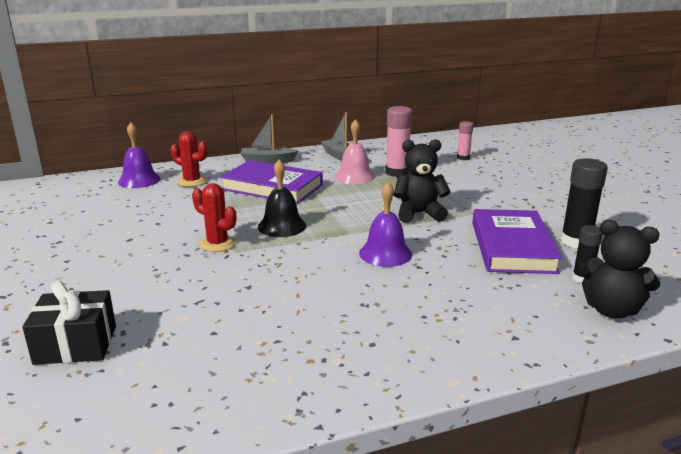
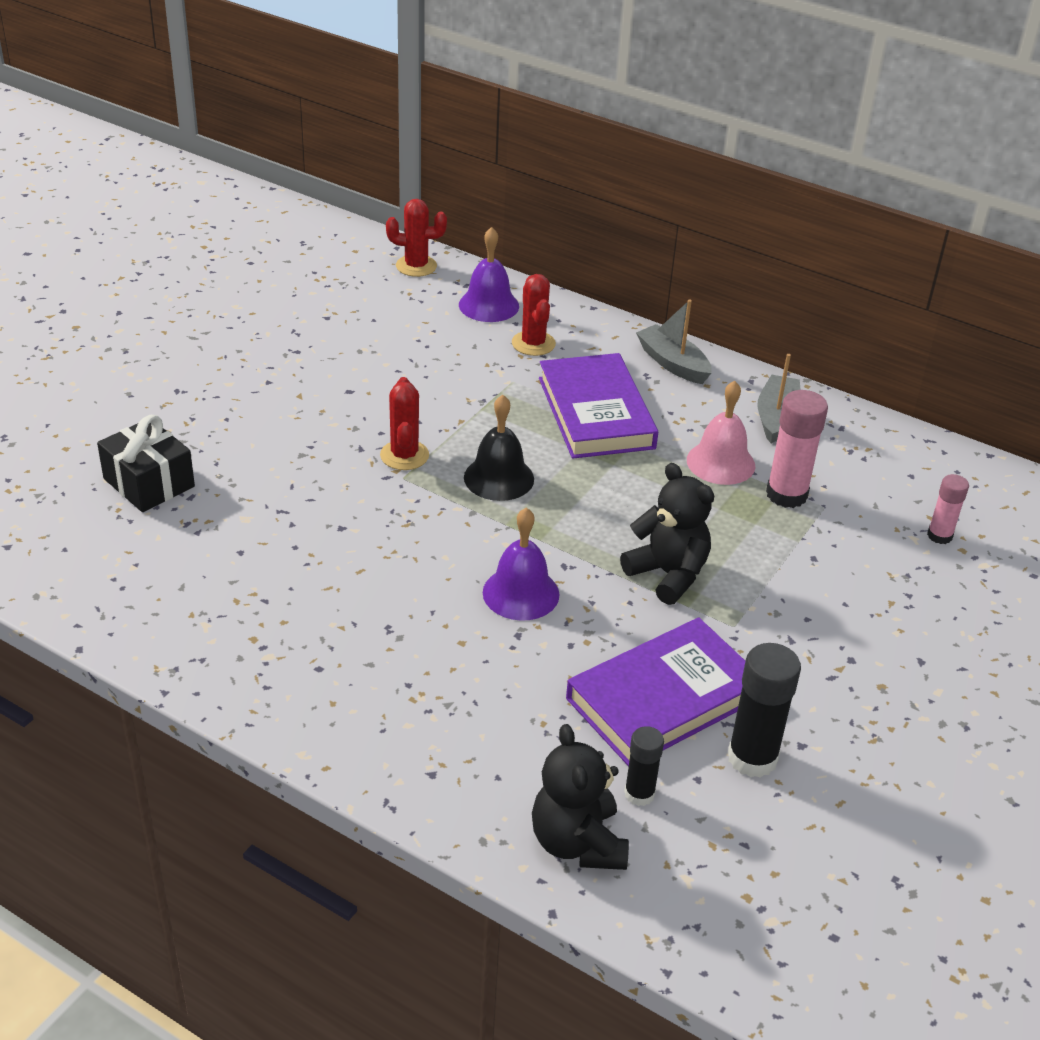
camera: 50 degrees right, 15 degrees up
(66, 184) = (416, 266): none -> red cactus

